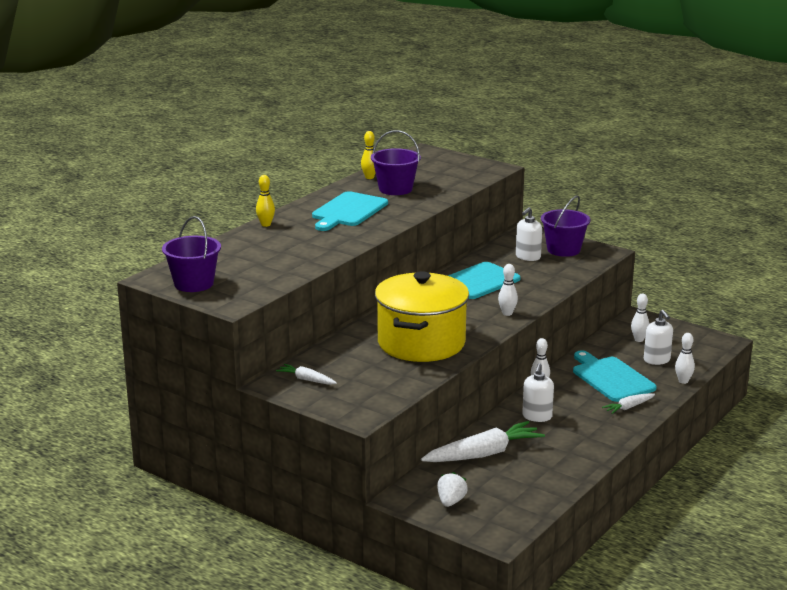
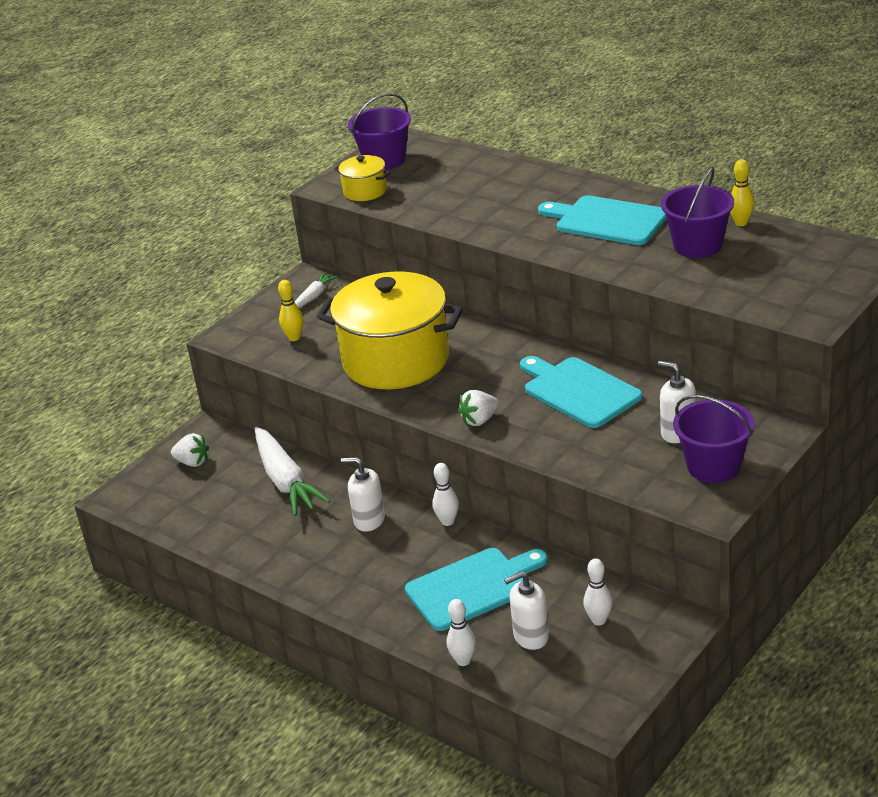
camera: 95 degrees right, 10 degrees up
(251, 290) = (365, 191): none -> yellow pot
(266, 224) = (555, 175): yellow bowling pin -> yellow bowling pin (294, 338)
(507, 313) = (479, 420): white bowling pin -> white strawberry
(628, 407) = (388, 601): white carrot -> none

